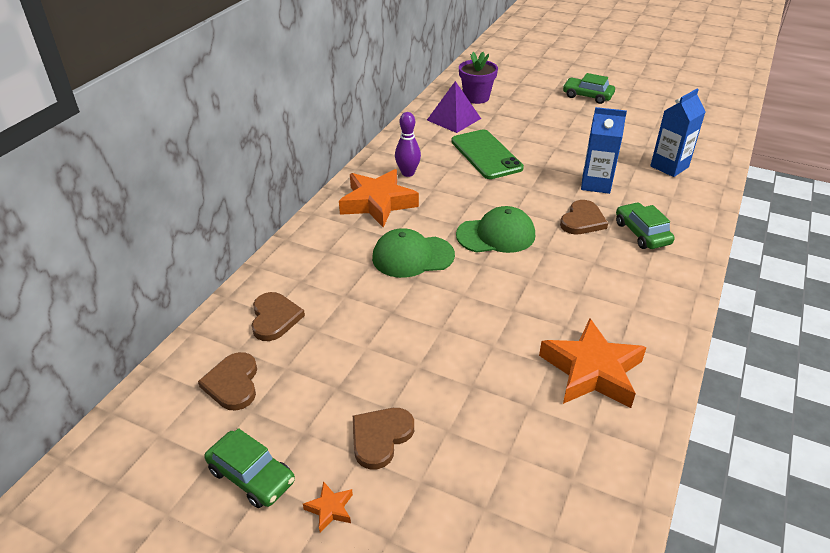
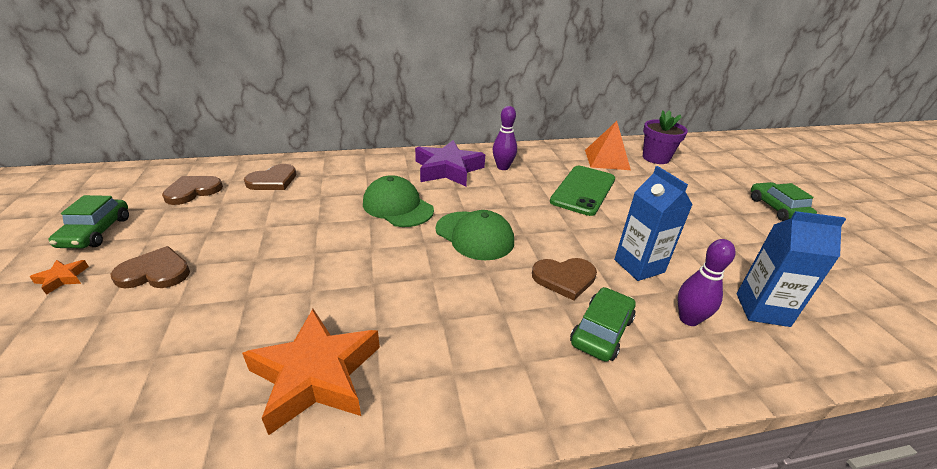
camera: 50 degrees right, 5 degrees down
(378, 203) = (448, 169): orange star -> purple star
(453, 119) = (606, 159): purple pyramid -> orange pyramid
(657, 196) = (688, 319): none -> purple bowling pin

